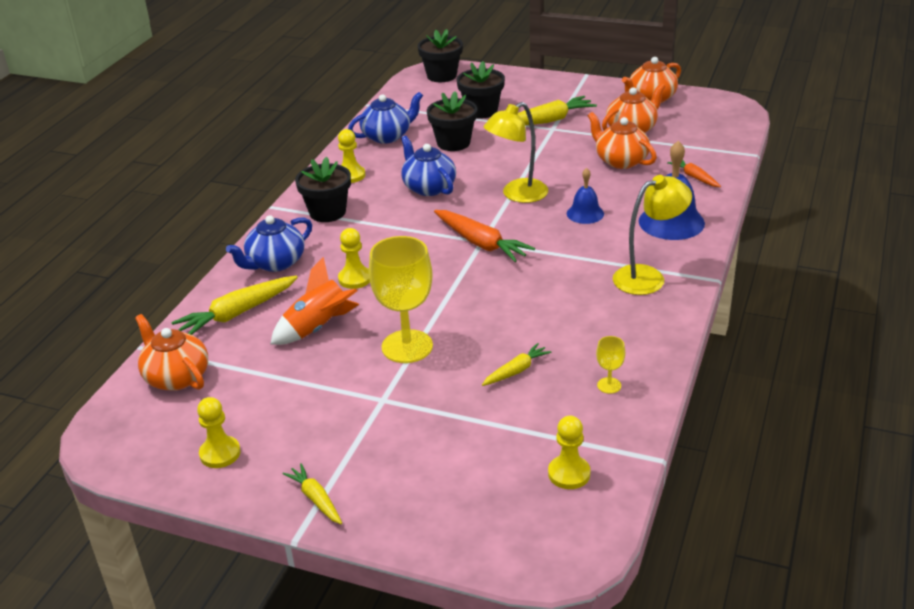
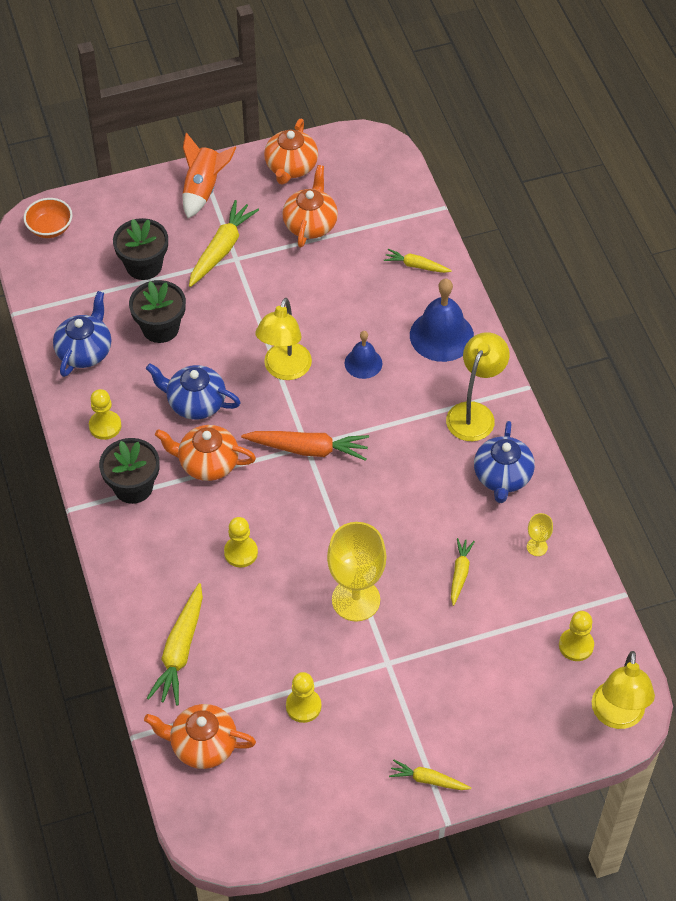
camera: 40 degrees left, 20 degrees up
(220, 453) = (318, 789): yellow pawn -> yellow pawn (303, 706)
(275, 263) = (151, 575): blue teapot -> blue teapot (502, 477)
(318, 328) = (265, 624): orange rocket -> orange rocket (203, 189)
(441, 76) = (50, 228): black flower pot -> orange bowl
(551, 551) = (617, 716): none -> yellow lamp
(620, 161) = (336, 275): orange teapot -> orange teapot (207, 463)
(694, 177) = (416, 266): orange carrot -> yellow carrot

